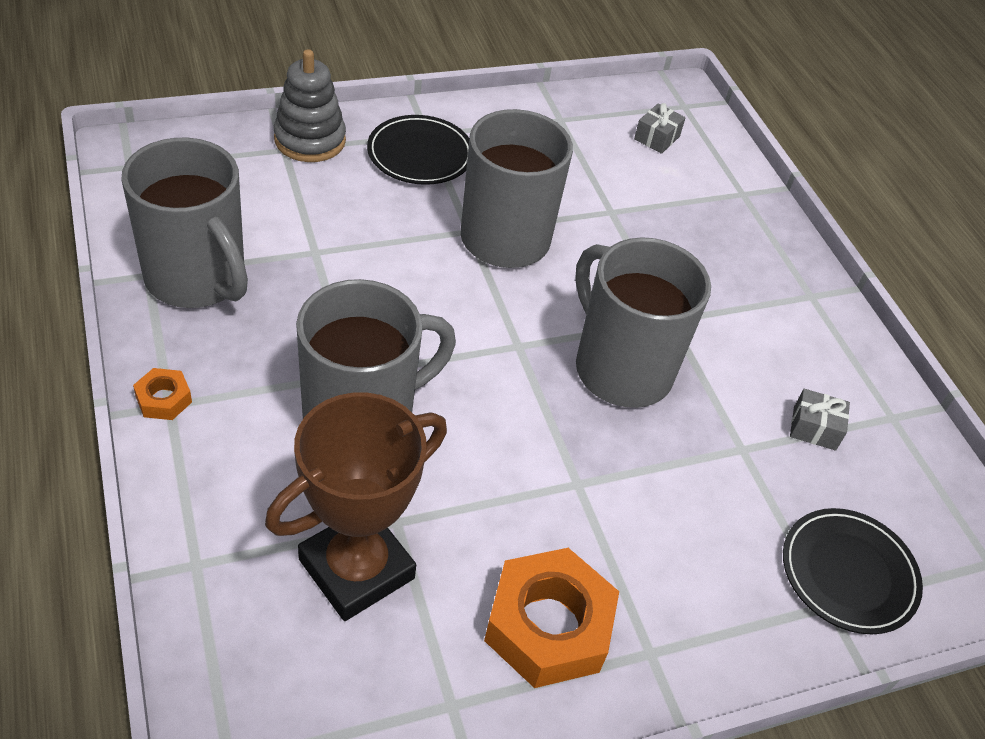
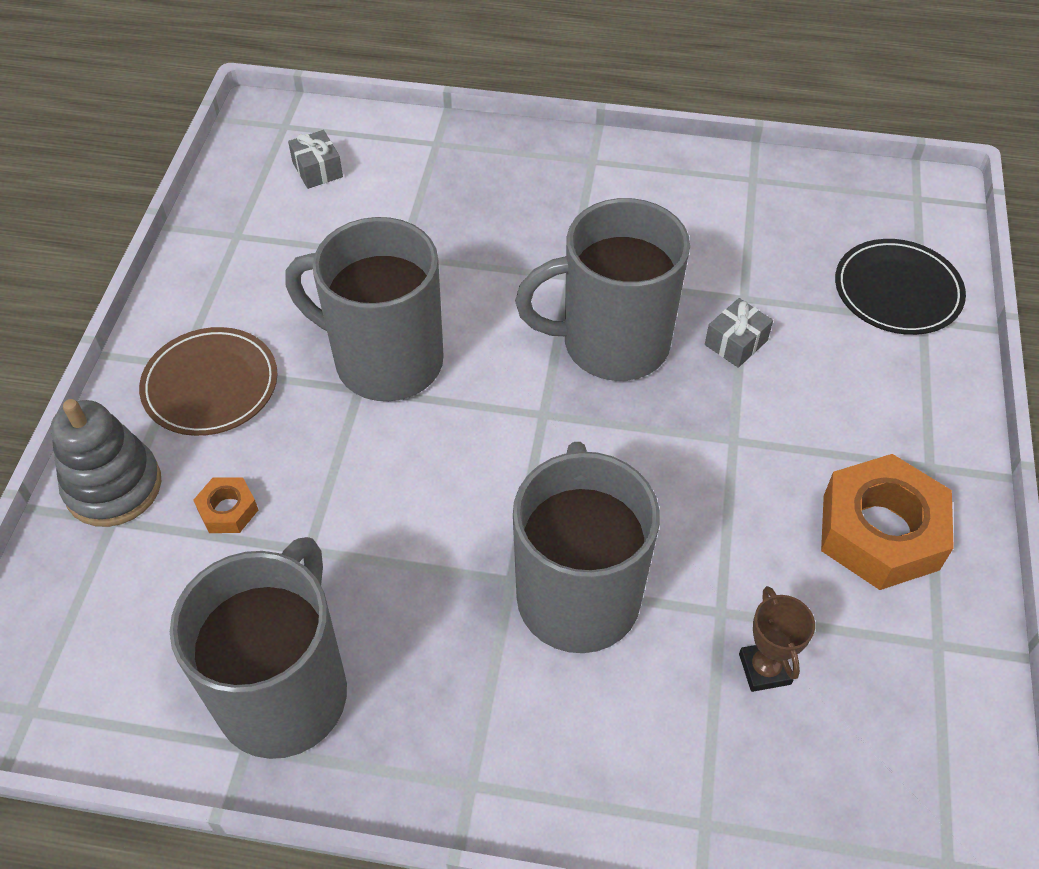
camera: 55 degrees left, 5 degrees up
(164, 399) = (460, 788): orange nut -> orange nut (228, 510)
(197, 279) = (285, 691): grey mug -> grey mug turned 60 degrees counterclockwise
(356, 569) = (764, 669): brown trophy -> brown trophy, size x0.46
(420, 154) = (210, 385): black plate -> brown plate
(814, 428) = (743, 237): grey gift -> grey gift (736, 343)

